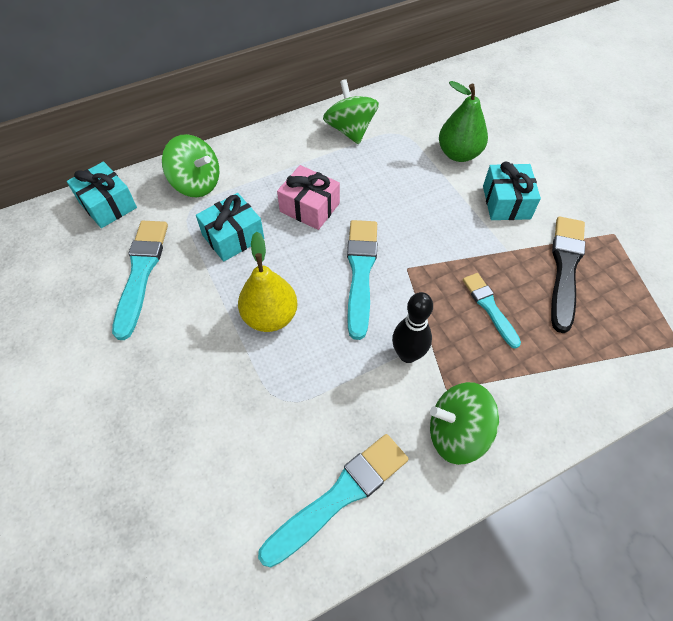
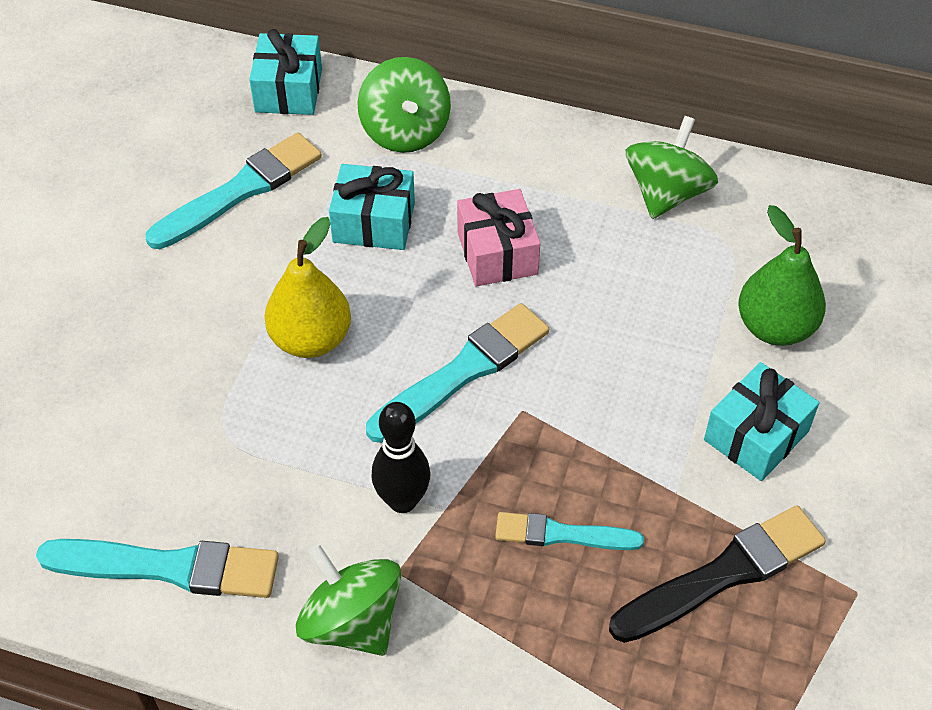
camera: 45 degrees right, 5 degrees down
(489, 308) = (562, 534): turquoise brush -> turquoise brush turned 105 degrees counterclockwise

